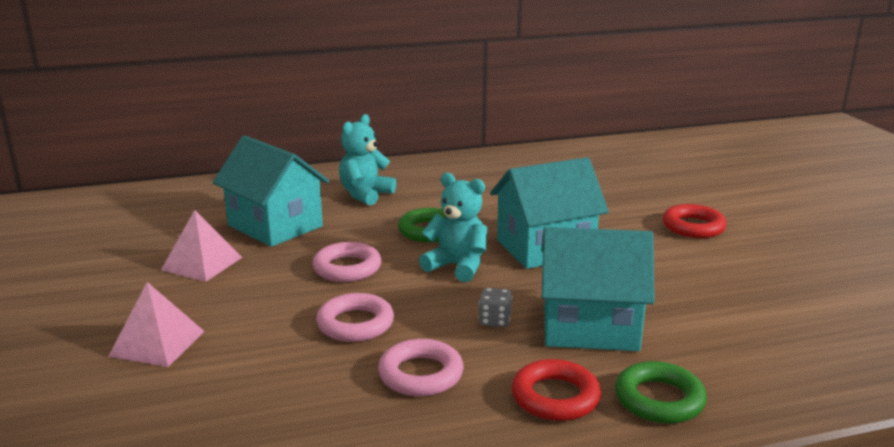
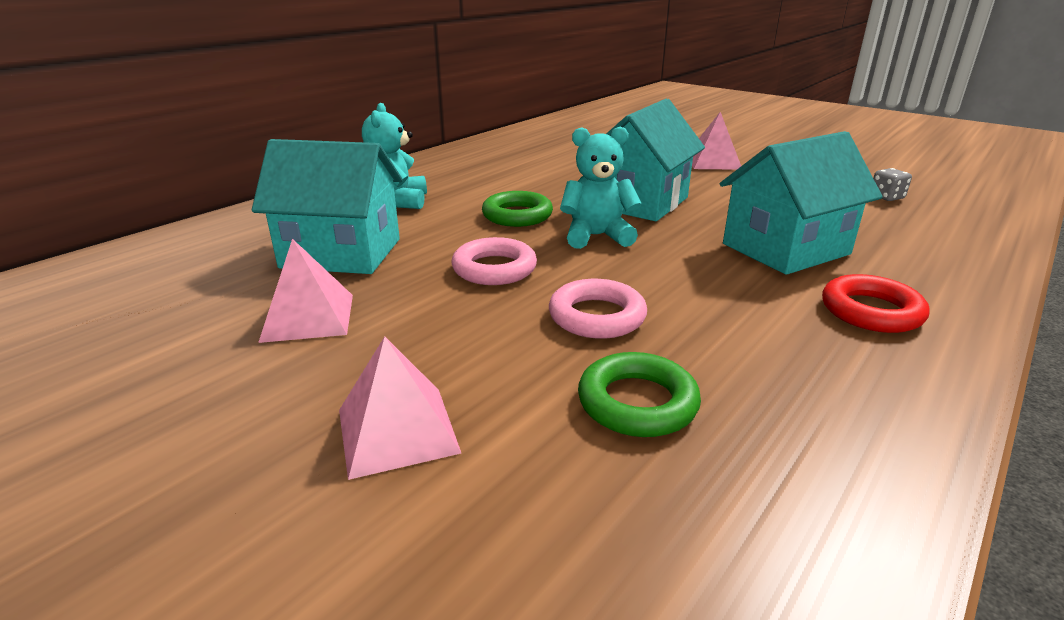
camera: 35 degrees left, 5 degrees up
(421, 374) = (741, 338): pink ring -> none
(495, 320) = (710, 269): grey dice -> grey dice (886, 197)
(659, 399) = (931, 283): green ring -> green ring (637, 402)
(693, 227) = (712, 162): red ring -> pink pyramid

